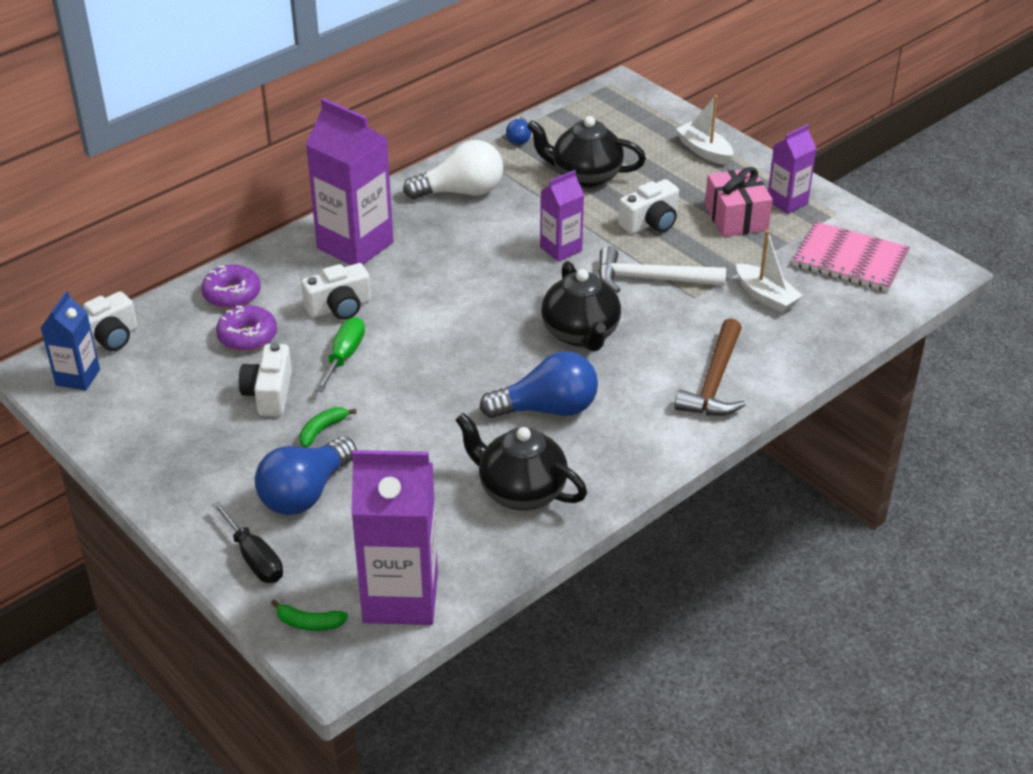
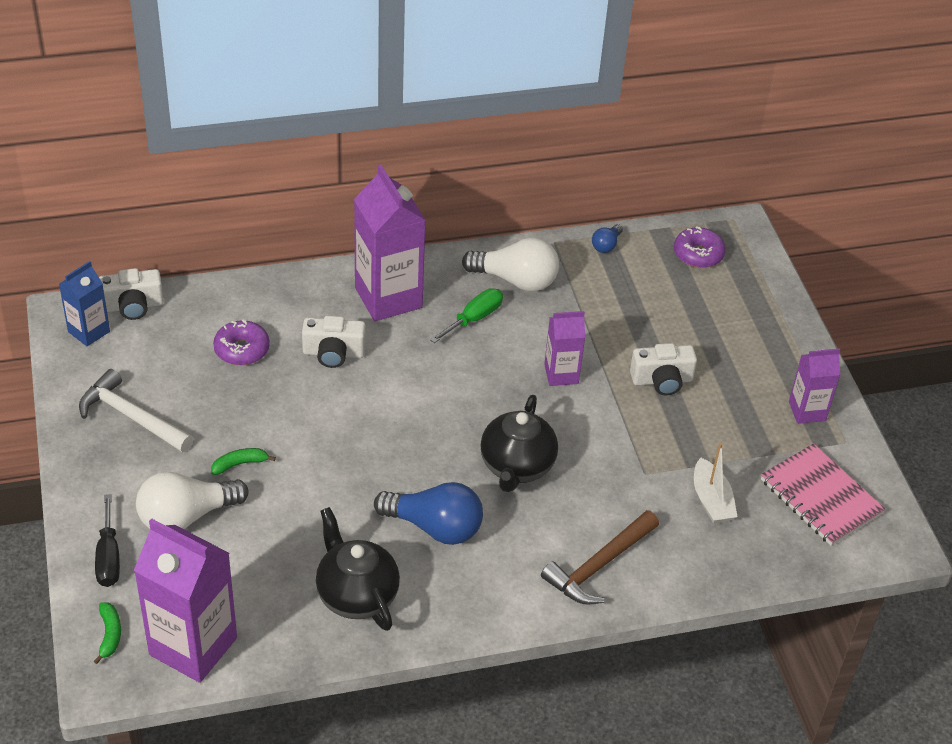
camera: 25 degrees right, 5 degrees up
(232, 295) = (257, 304): purple donut -> purple donut (698, 254)
(269, 394) = (222, 411): white camera -> none
(305, 493) = (186, 516): blue light bulb -> white light bulb
(309, 623) = (110, 634): green banana -> green banana turned 135 degrees counterclockwise
(344, 356) = (305, 402): green screwdriver -> green screwdriver (474, 318)
(585, 176) = (638, 308): black teapot -> none
(651, 279) = (619, 438): white hammer -> white hammer (131, 417)
(704, 151) = (768, 325): white boat -> none
(736, 218) = (745, 408): pink gift -> none

